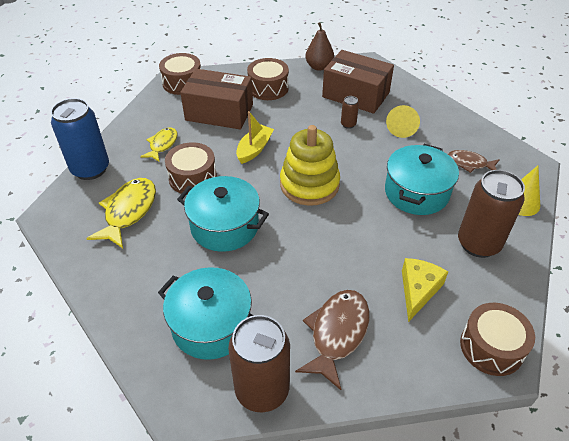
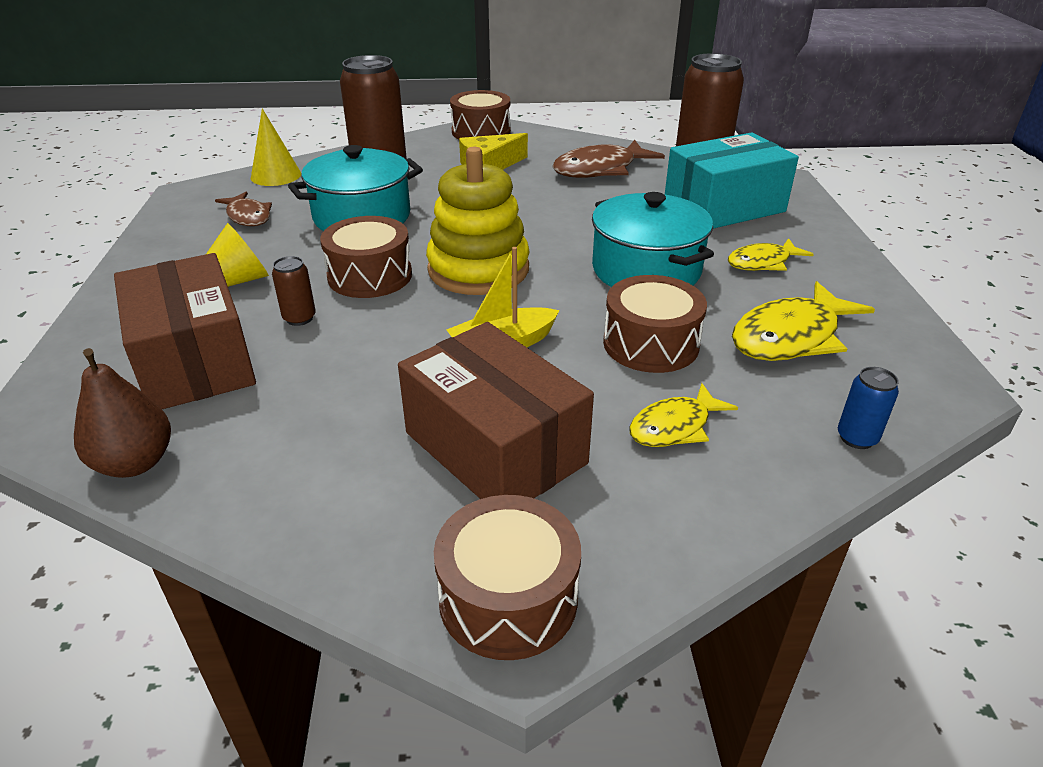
camera: 145 degrees left, 10 degrees down
(90, 169) = (856, 438): blue can -> blue can, size x0.44
(161, 267) = (762, 262): none -> yellow fish
(211, 325) = (724, 207): turquoise pot -> turquoise box
(268, 88) = (322, 460): brown drum -> brown drum (370, 276)

